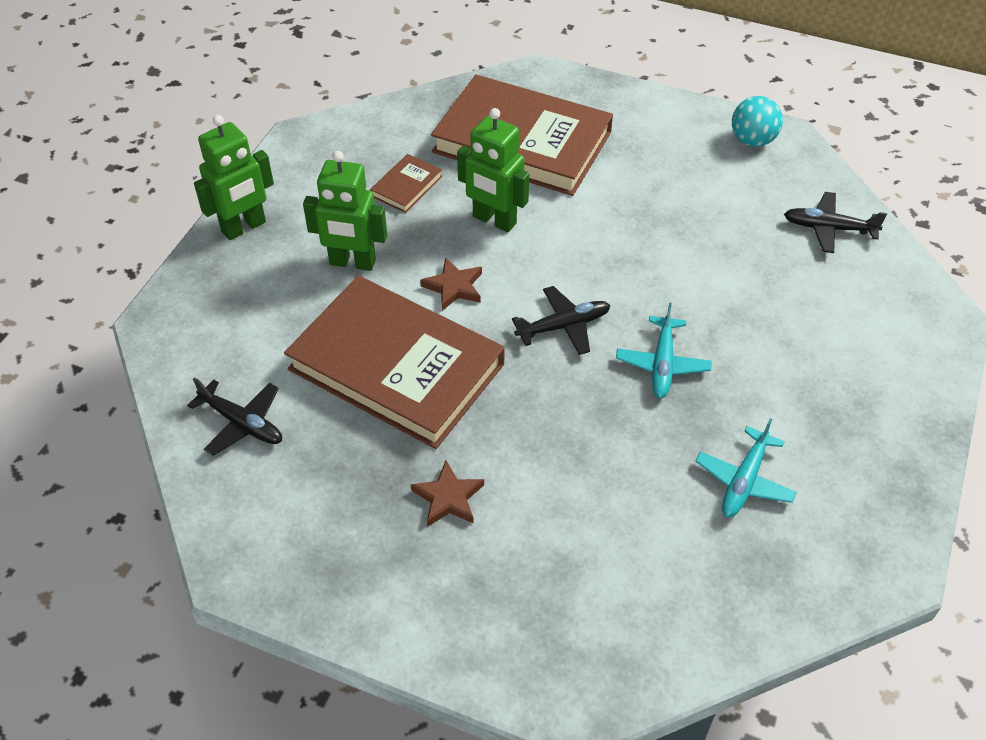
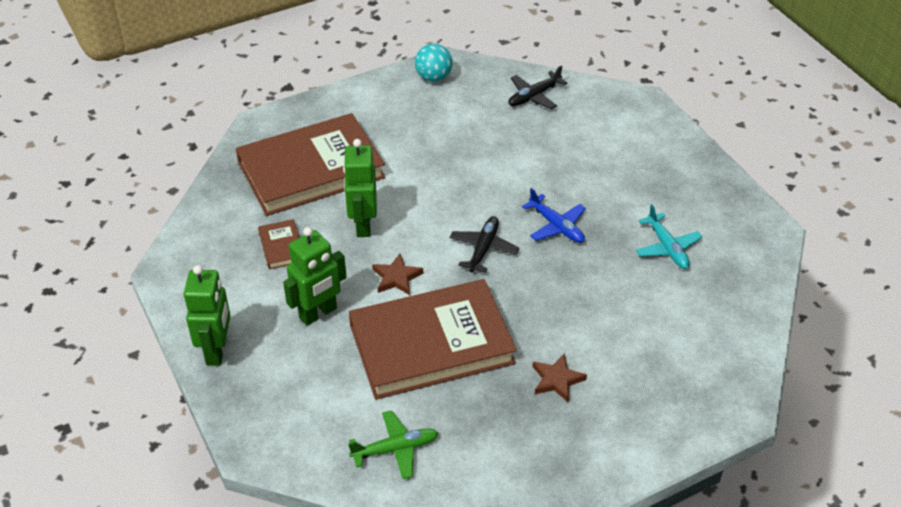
camera: 50 degrees left, 5 degrees down
(241, 423) = (395, 449): black plane -> green plane
(494, 220) = (363, 225): green robot -> green robot turned 105 degrees clockwise
(662, 364) = (556, 226): turquoise plane -> blue plane

